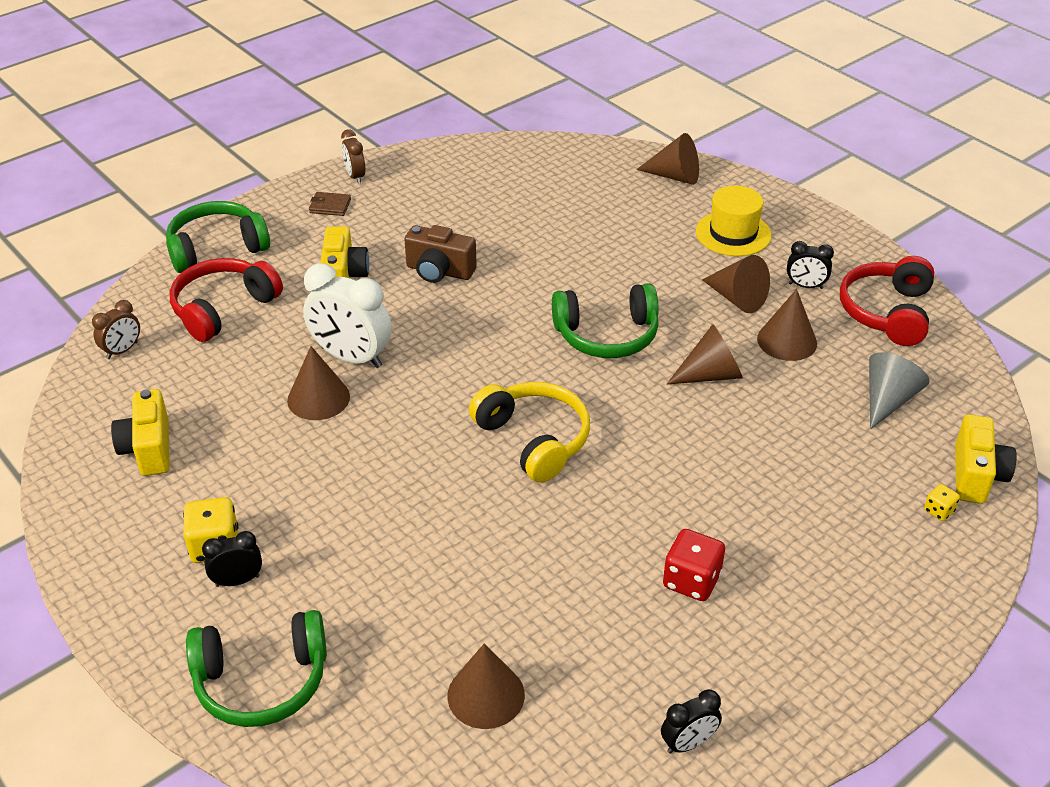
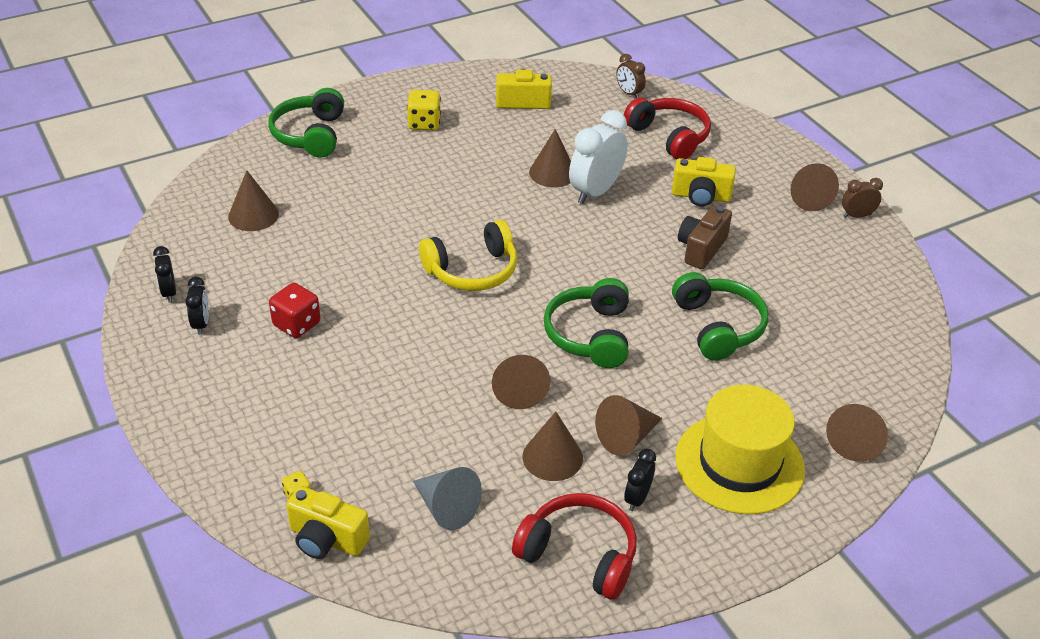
camera: 100 degrees right, 0 degrees up
(216, 248) = (749, 137): green headphones -> green headphones (718, 326)
(237, 581) = (391, 130): black clock -> black clock (201, 324)
(330, 206) = (807, 198): brown wallet -> brown cone
(733, 233) = (739, 463): yellow hat -> yellow hat, size x1.53

